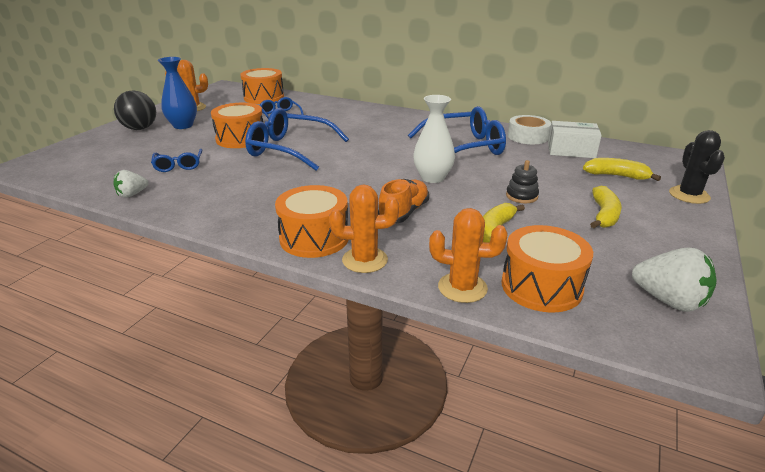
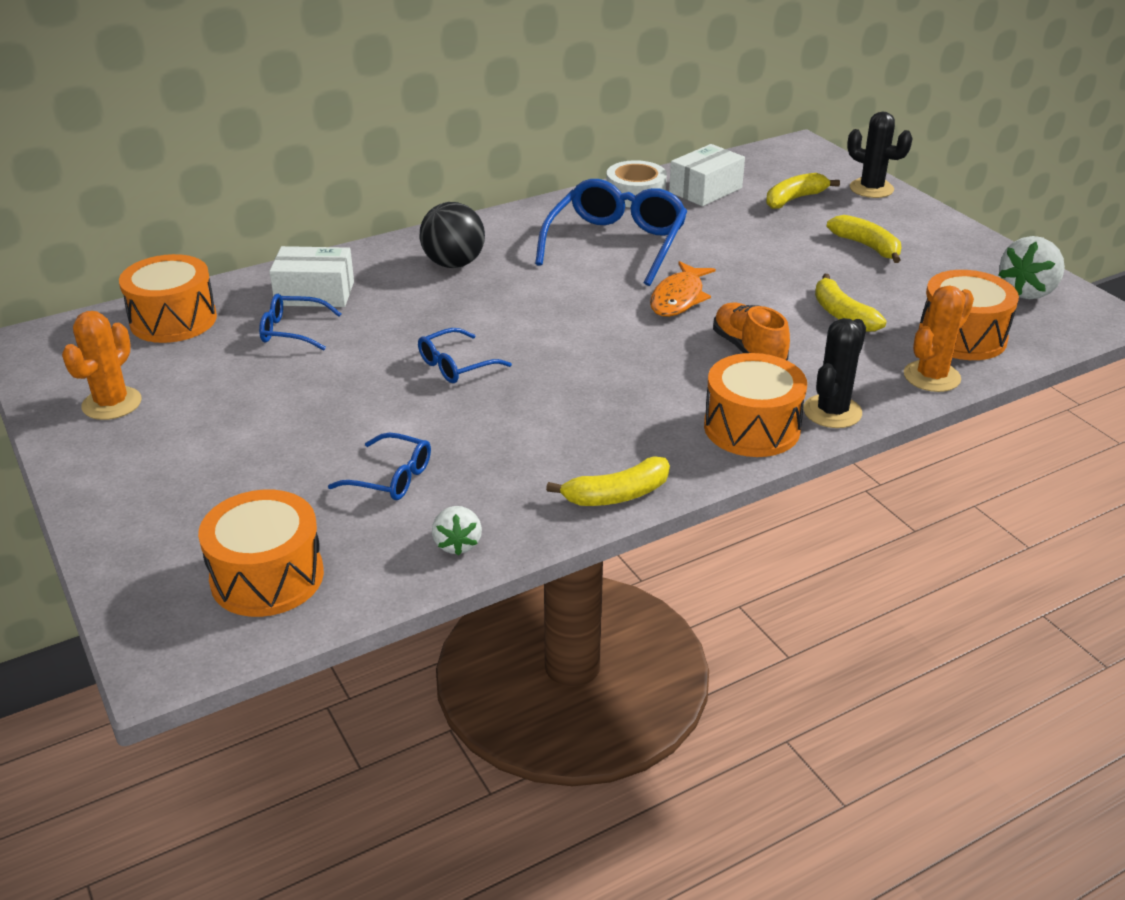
camera: 55 degrees left, 5 degrees up
(140, 128) = (144, 484): black ball -> black ball (454, 264)
(183, 125) = (200, 435): blue vase -> none
(205, 219) = (617, 495): none -> yellow banana
(240, 139) = (350, 394): orange drum -> orange drum (267, 577)
(290, 149) = (456, 365): blue glasses -> blue glasses, size x0.51
(316, 109) = (315, 293): none -> white box
(364, 260) = (832, 412): orange cactus -> black cactus
(432, 178) = (678, 298): white vase -> orange fish
(521, 196) = (783, 267): black stacking toy -> none
(669, 300) = (1028, 291): white strawberry -> white strawberry turned 150 degrees clockwise

